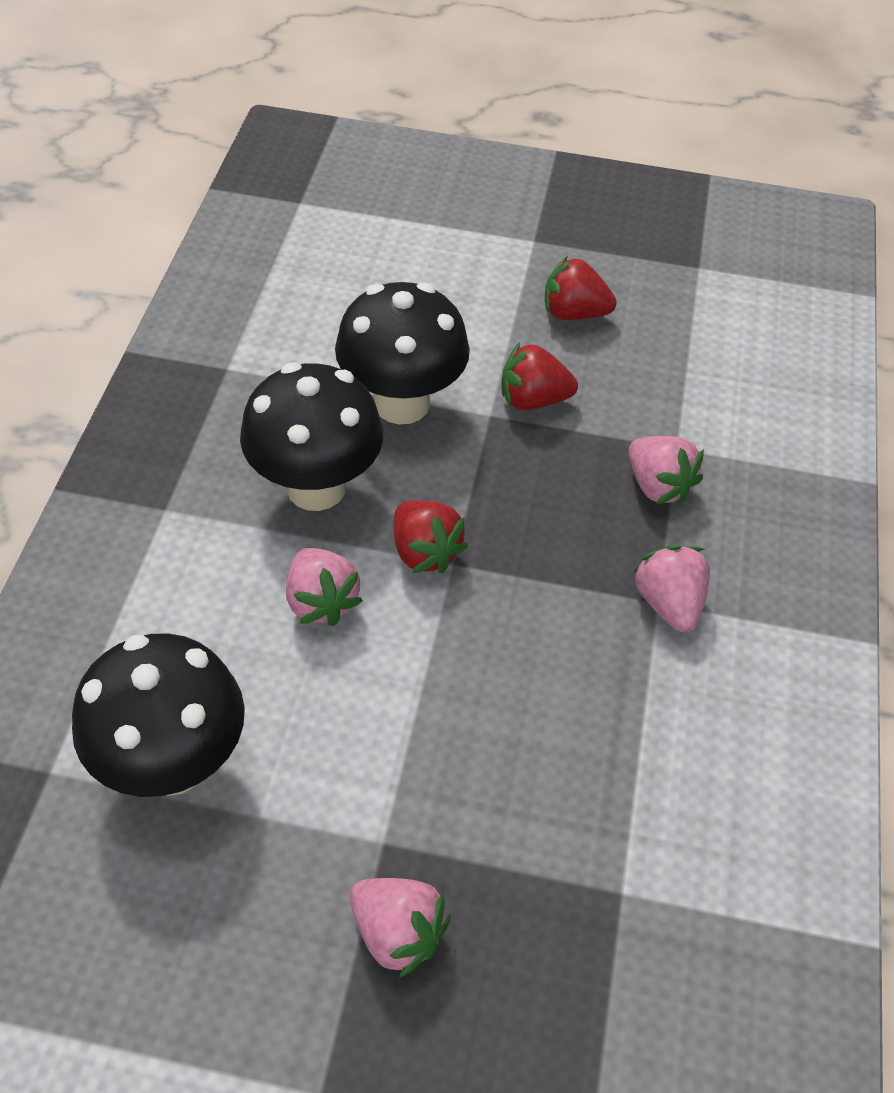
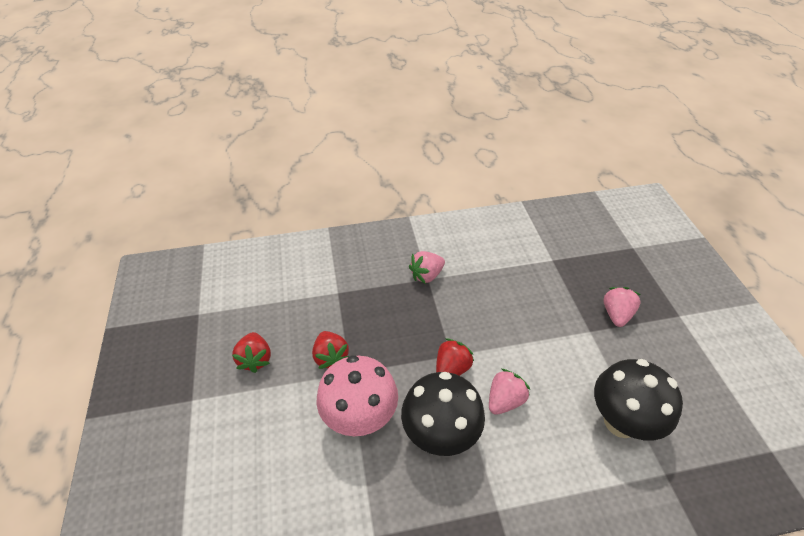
camera: 110 degrees left, 5 degrees down
(401, 403) = (360, 418): black mushroom -> pink mushroom
(658, 486) = (365, 293): pink strawberry -> none

